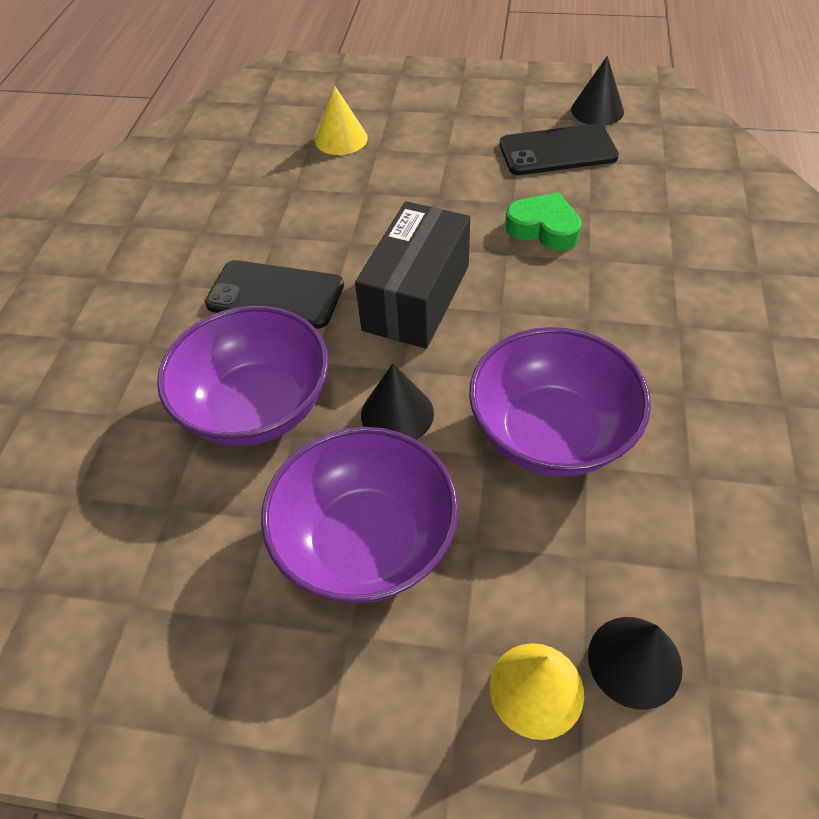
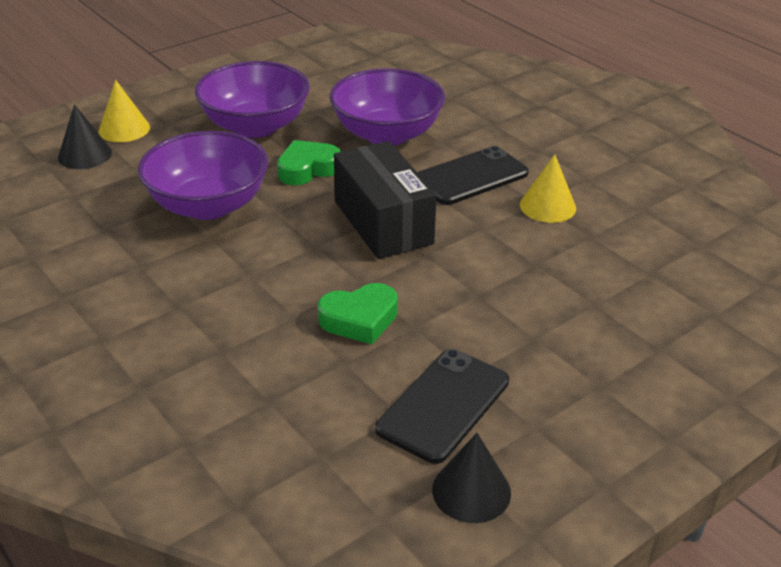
camera: 130 degrees right, 15 degrees down
(341, 139) = (638, 293): yellow cone -> yellow cone (547, 206)
(397, 414) = (308, 169): black cone -> green heart

